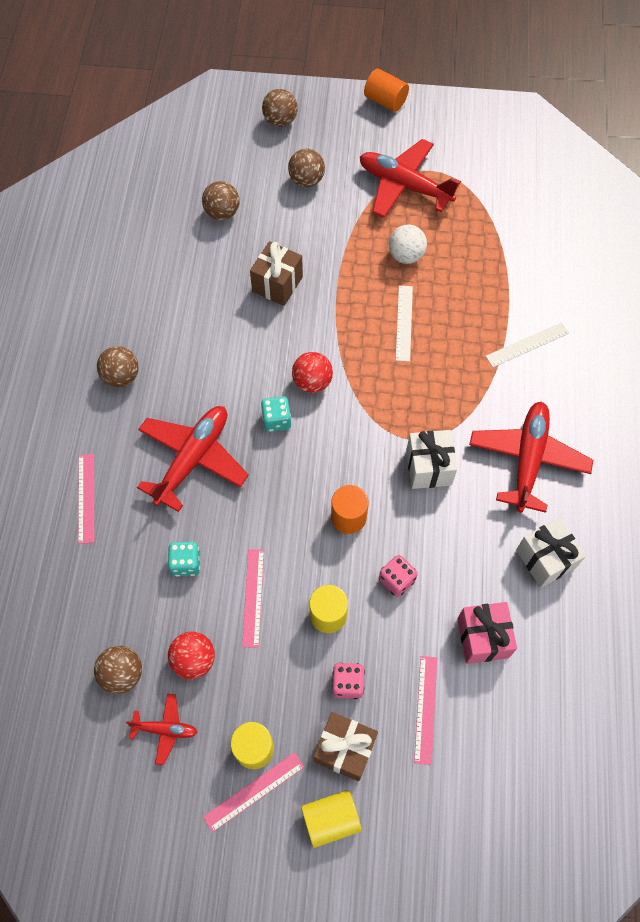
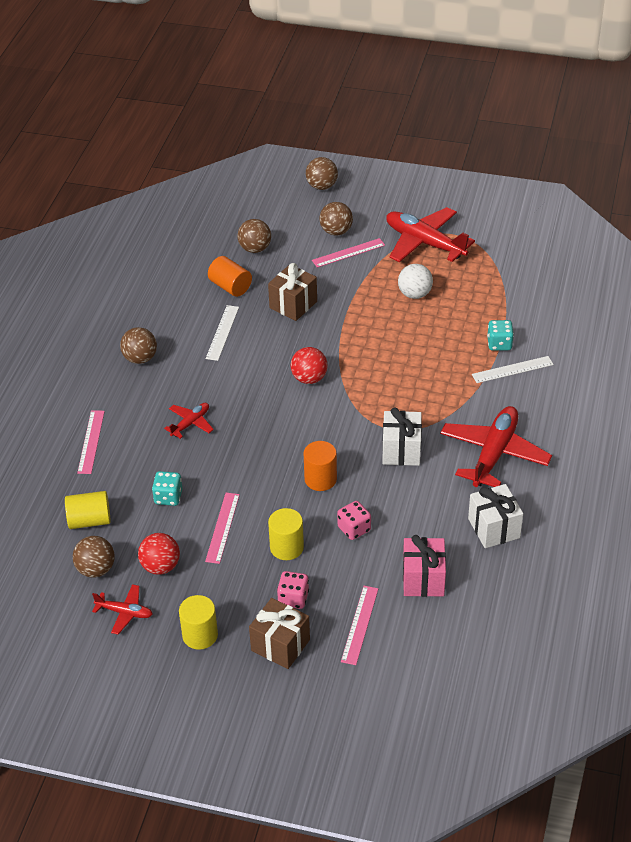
camera: 10 degrees right, 20 degrees down
(193, 459) = (190, 423): red plane -> red plane, size x0.50
(254, 791) = (193, 665): pink ruler -> pink ruler (348, 253)
(276, 420) = (271, 403): turquoise dice -> turquoise dice (499, 344)
(330, 819) = (257, 693): yellow cylinder -> yellow cylinder (89, 520)
(385, 101) = (421, 179): orange cylinder -> orange cylinder (230, 287)
(404, 323) = (402, 343): white ruler -> white ruler (222, 332)

